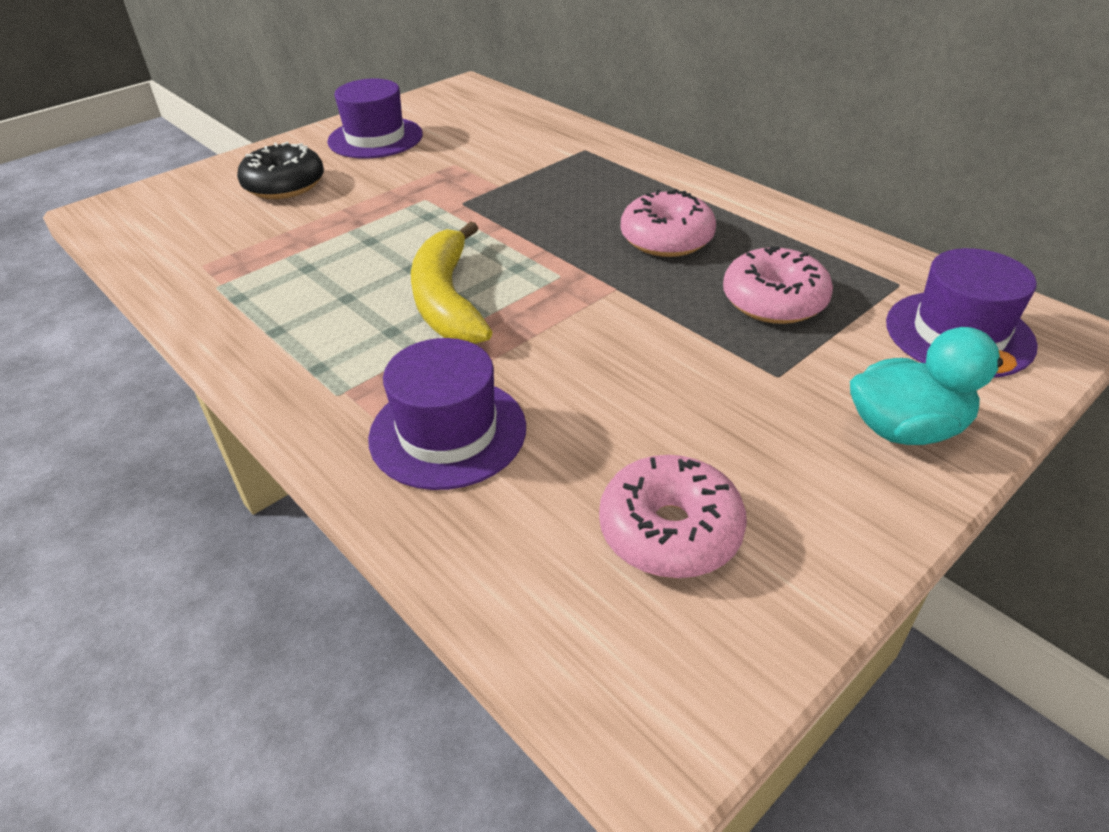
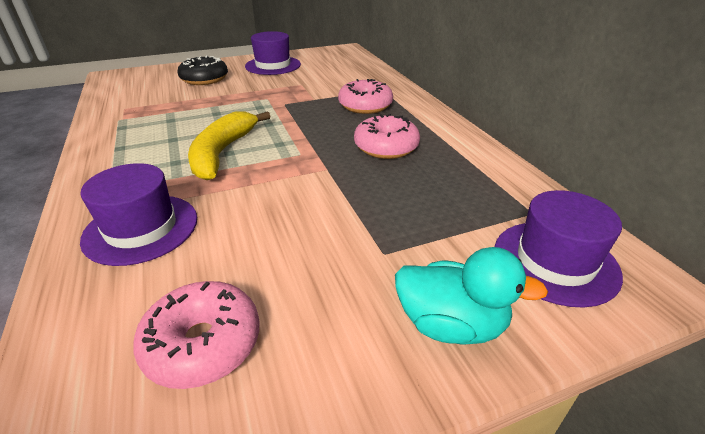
camera: 20 degrees right, 5 degrees down
(774, 301) = (425, 201): pink donut -> pink donut (365, 106)

